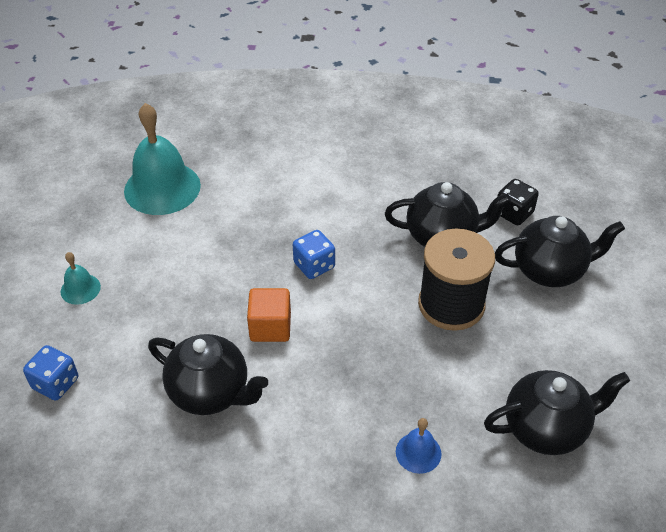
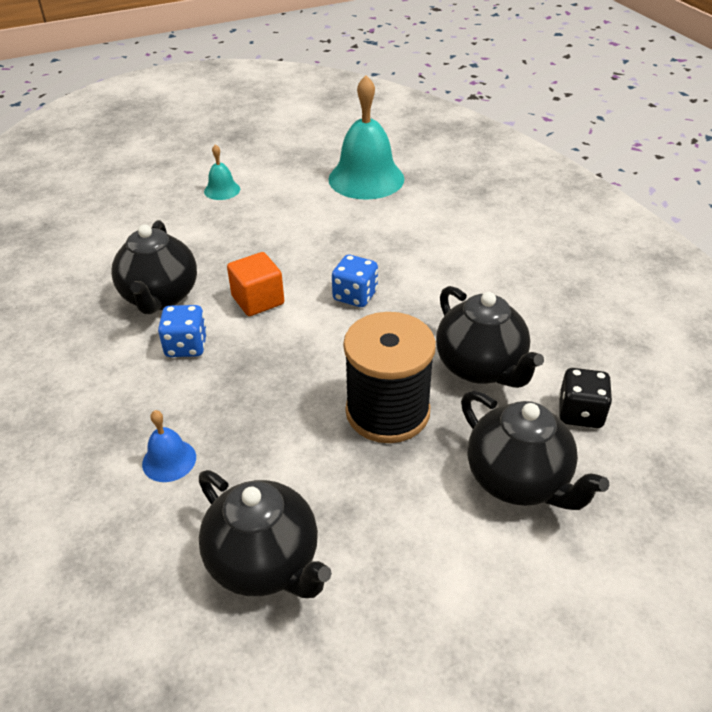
camera: 60 degrees right, 5 degrees down
(56, 383) = (121, 220): blue dice -> blue dice (186, 346)

